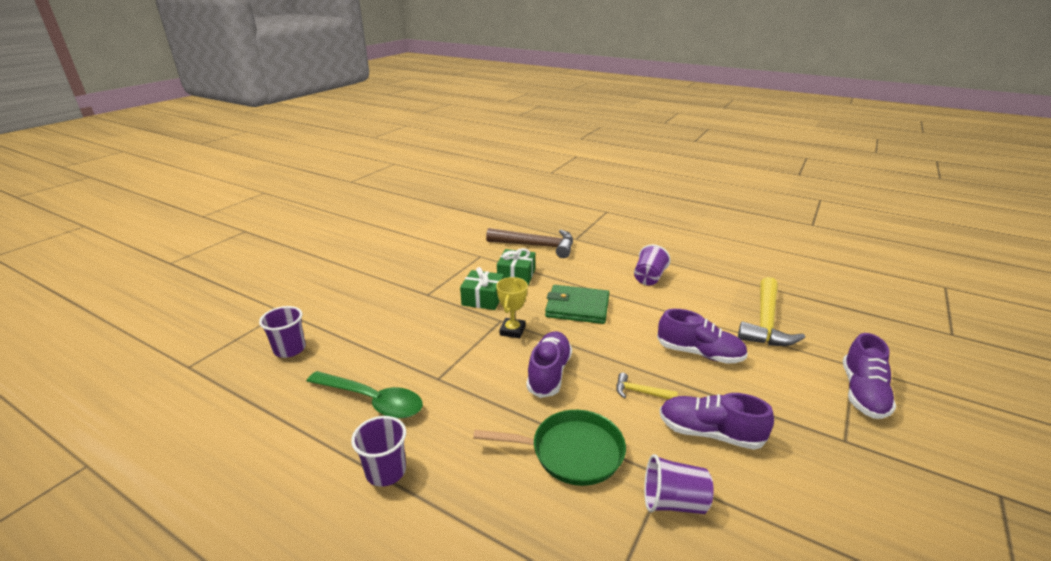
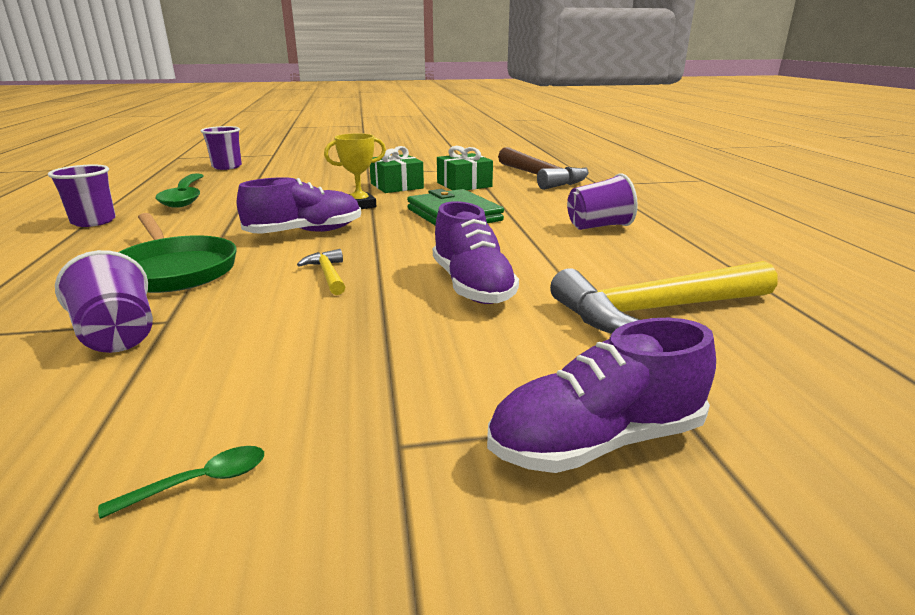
camera: 50 degrees right, 5 degrees down
(709, 433) = (287, 328): purple shoe -> none
(850, 505) = (199, 482): none -> green spoon

